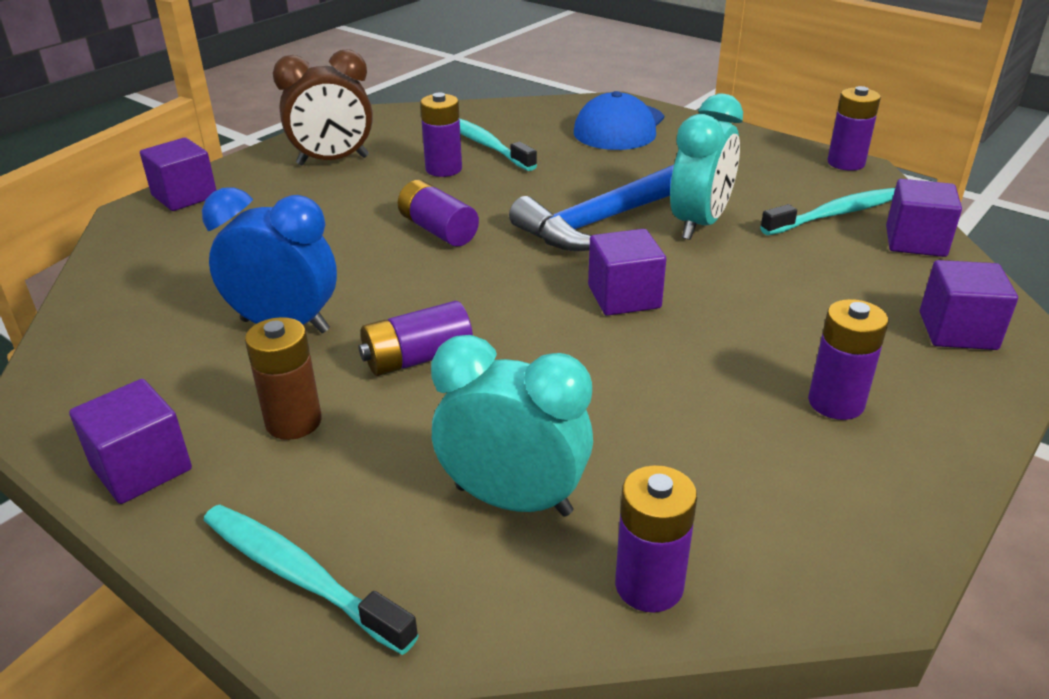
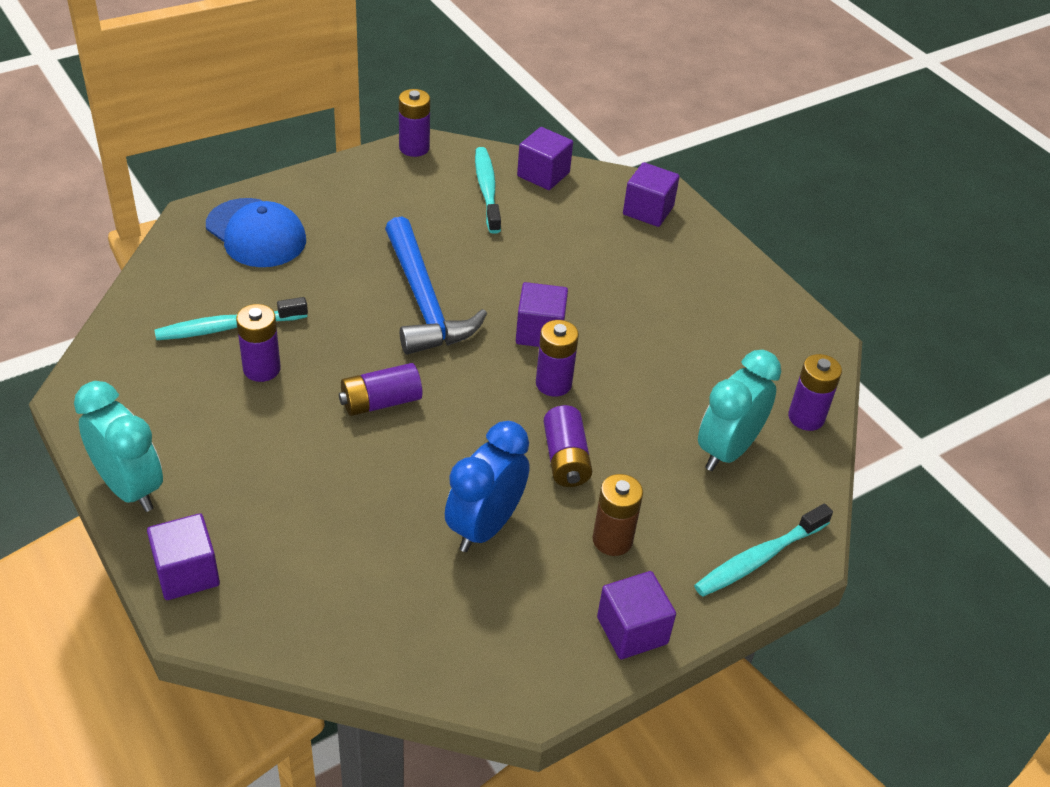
camera: 75 degrees left, 10 degrees up
(333, 161) = (183, 443): brown clock -> none
(699, 224) = (460, 257): turquoise clock -> turquoise clock (130, 488)
(836, 403) = (693, 289): purple battery -> purple battery (553, 383)

